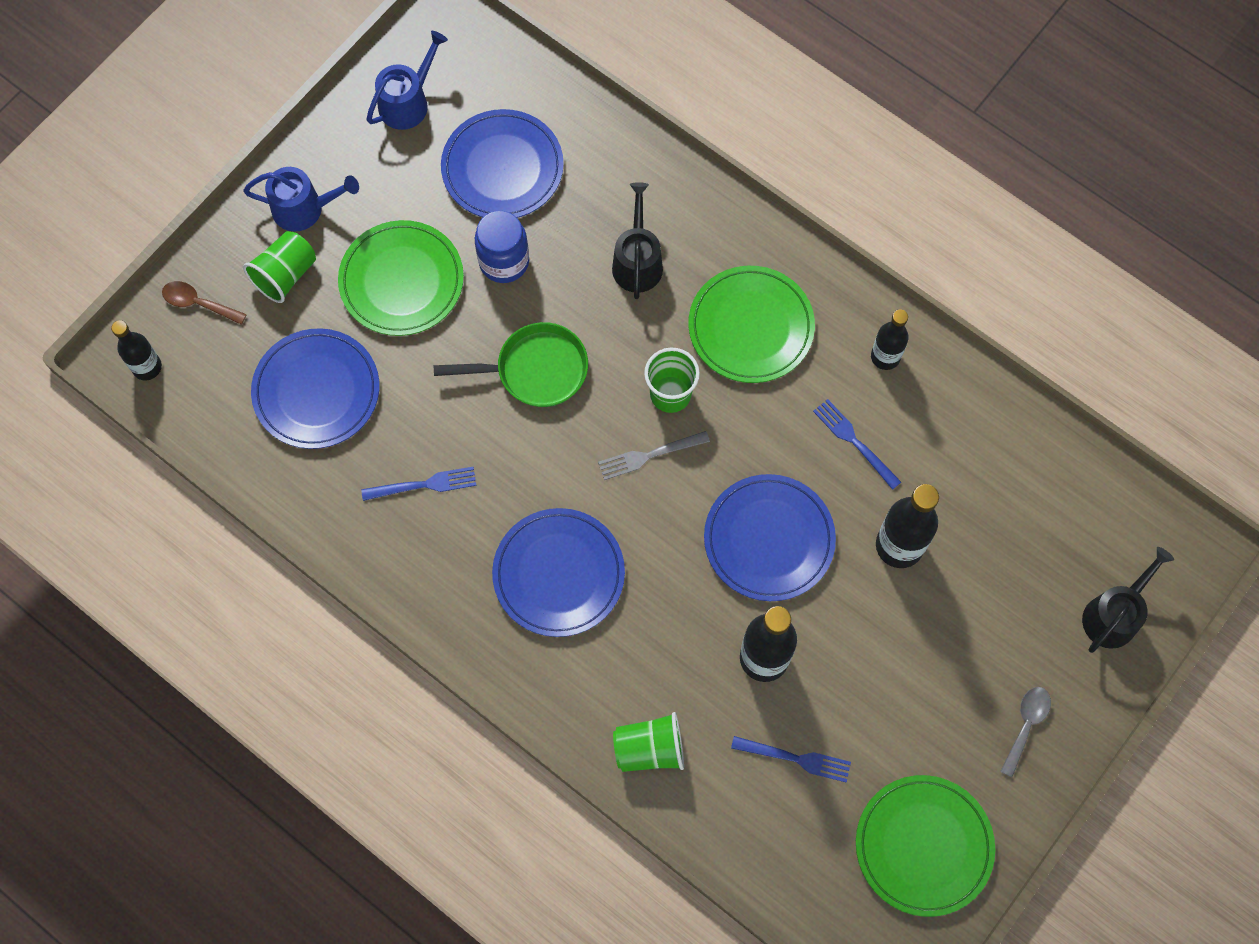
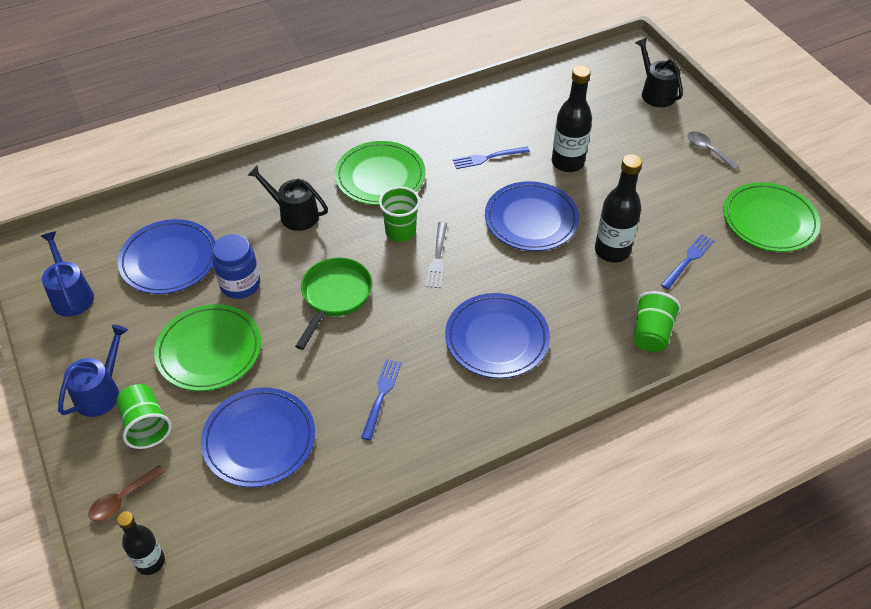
camera: 65 degrees left, 20 degrees down
(885, 357) = (441, 125): black bottle -> none

